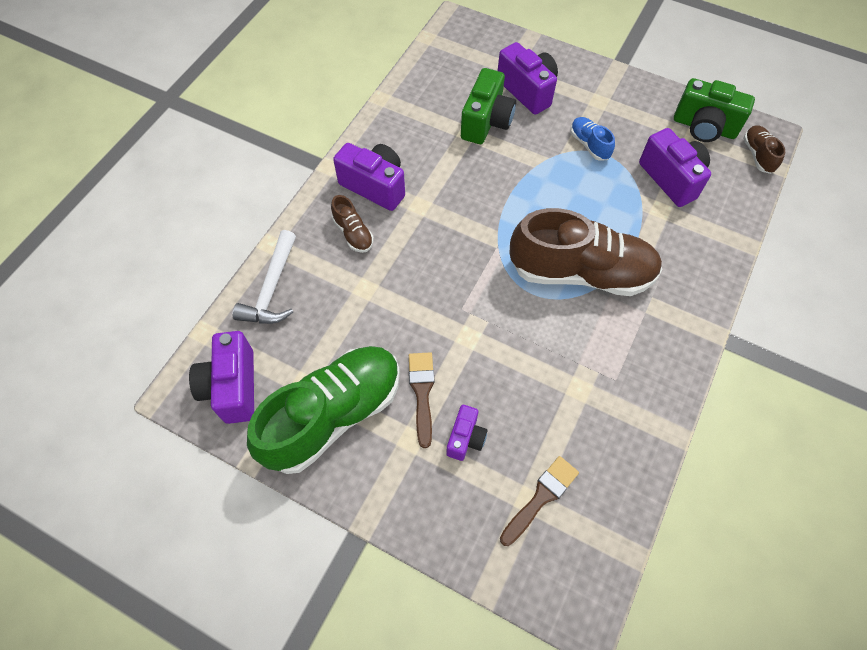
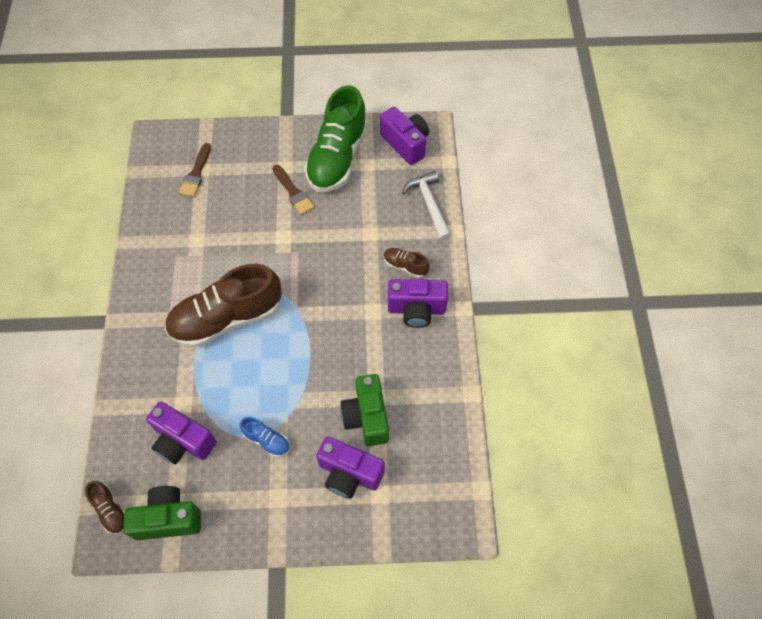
camera: 150 degrees right, 0 degrees up
(465, 438) = (254, 181): purple camera -> none

